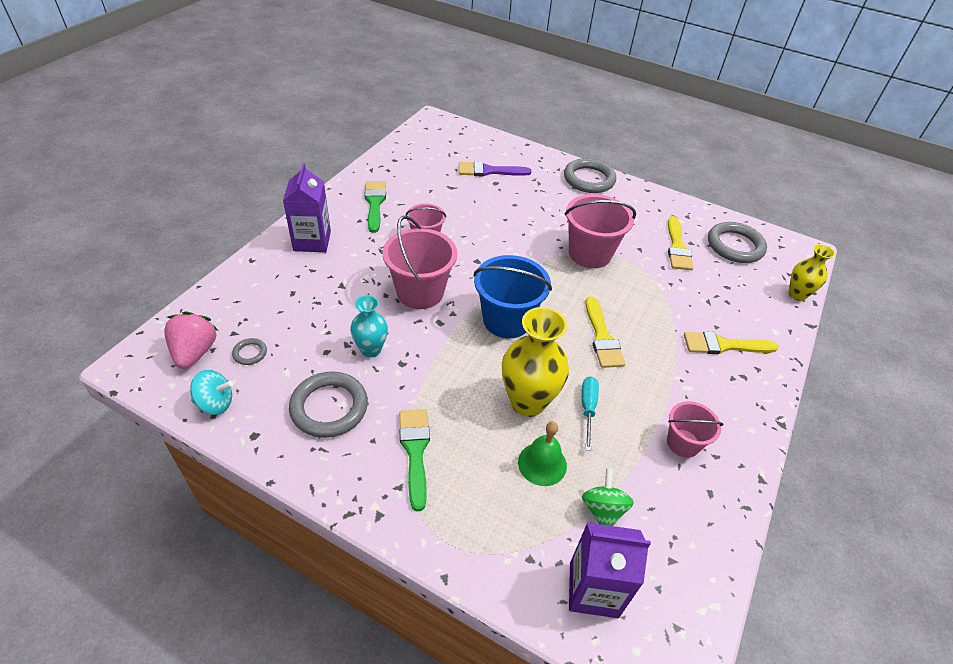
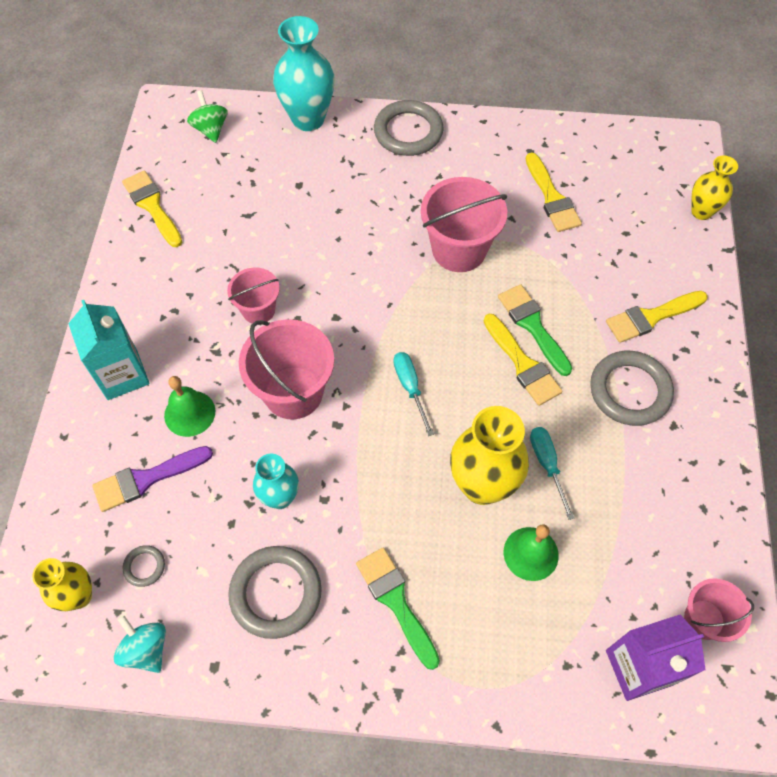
camera: 20 degrees left, 15 degrees up
(195, 352) = (79, 596): pink strawberry -> yellow vase
(215, 403) = (146, 649): turquoise spinning top -> turquoise spinning top turned 105 degrees counterclockwise
(312, 241) = (122, 375): purple carton -> turquoise carton
(341, 278) = (189, 413): none -> green bell
(375, 203) = (167, 282): green brush -> green brush (532, 326)
(392, 163) = (152, 206): none -> yellow brush
(489, 171) = (281, 168): purple brush -> purple brush (146, 479)
(507, 320) = (410, 388): blue bucket -> turquoise screwdriver
(523, 152) = (308, 119): none -> turquoise vase
(603, 510) = (612, 578): green spinning top -> green spinning top (210, 129)
(683, 443) = (657, 462): pink bucket -> pink bucket (704, 619)
(735, 246) = (613, 168): grey ring -> grey ring (630, 391)

